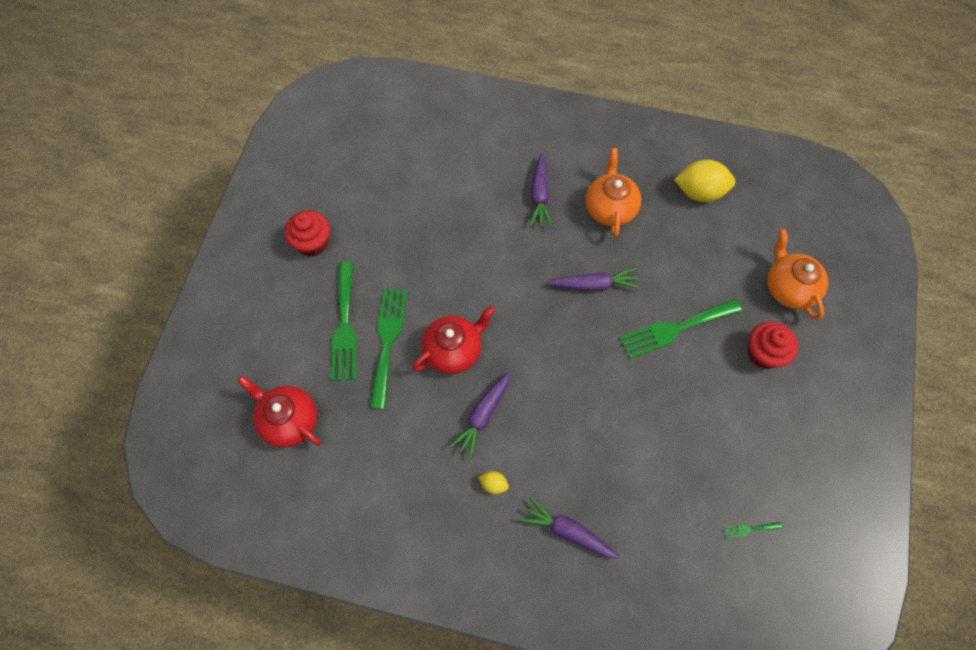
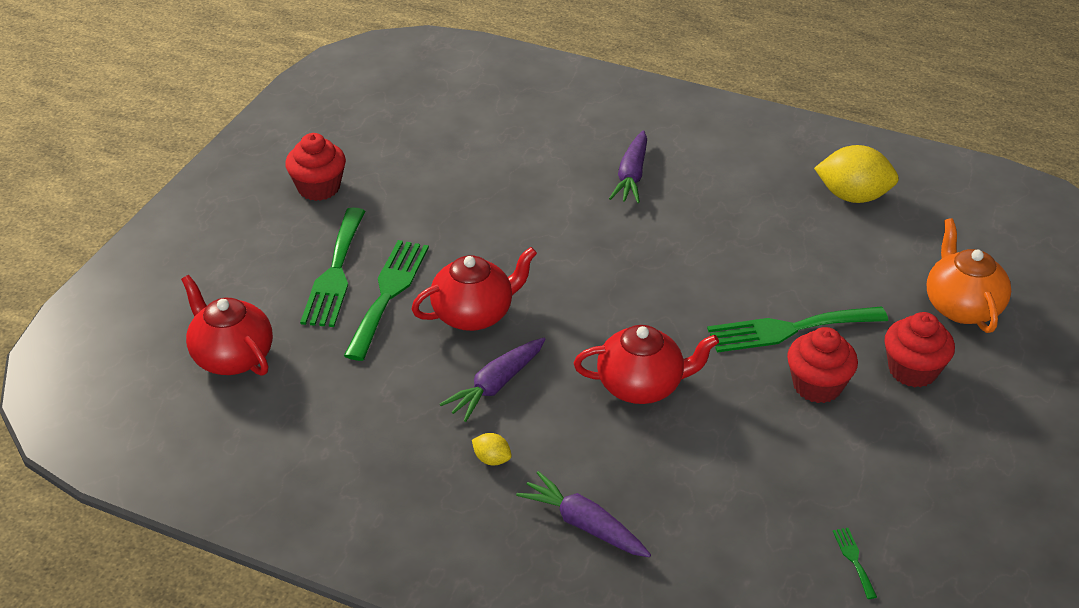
camera: 10 degrees right, 25 degrees down
(583, 399) = (641, 386): none -> red teapot
(594, 285) = (685, 271): purple carrot -> none
(610, 208) = (724, 199): orange teapot -> none
(702, 378) = (817, 385): none -> red cupcake
(749, 529) = (854, 559): green fork -> green fork turned 75 degrees clockwise

